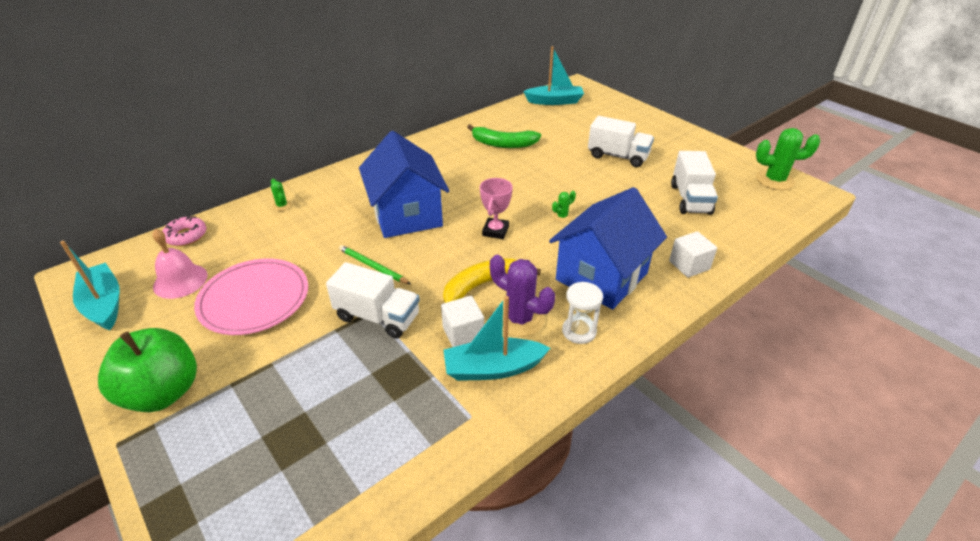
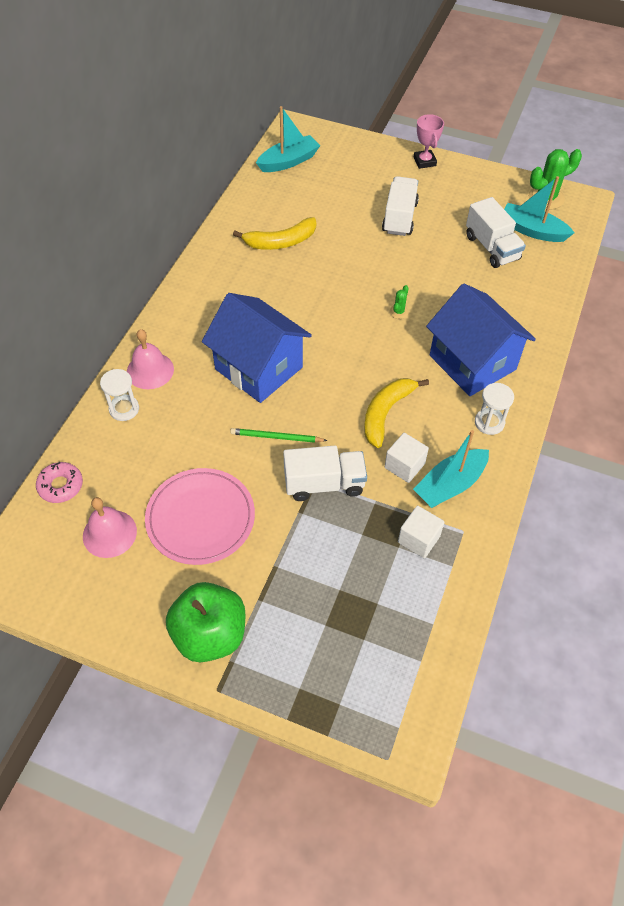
camera: 30 degrees left, 15 degrees up
(104, 304) = (61, 590): turquoise boat -> turquoise boat (532, 230)
(282, 206) = (124, 409): green cactus -> white hourglass
(326, 189) = (150, 370): none -> pink bell
(495, 231) = (353, 352): pink trophy -> pink trophy (424, 161)
(503, 144) = (281, 242): green banana -> yellow banana
(519, 319) = (438, 432): purple cactus -> none
(601, 276) = (472, 362): blue house -> blue house turned 45 degrees counterclockwise
(618, 156) = (399, 218): white truck -> white truck turned 75 degrees counterclockwise
(689, 265) = (531, 322): white cube -> white cube (418, 539)

